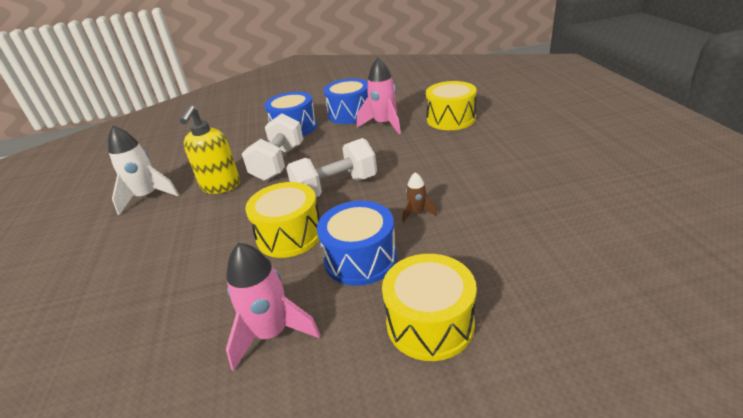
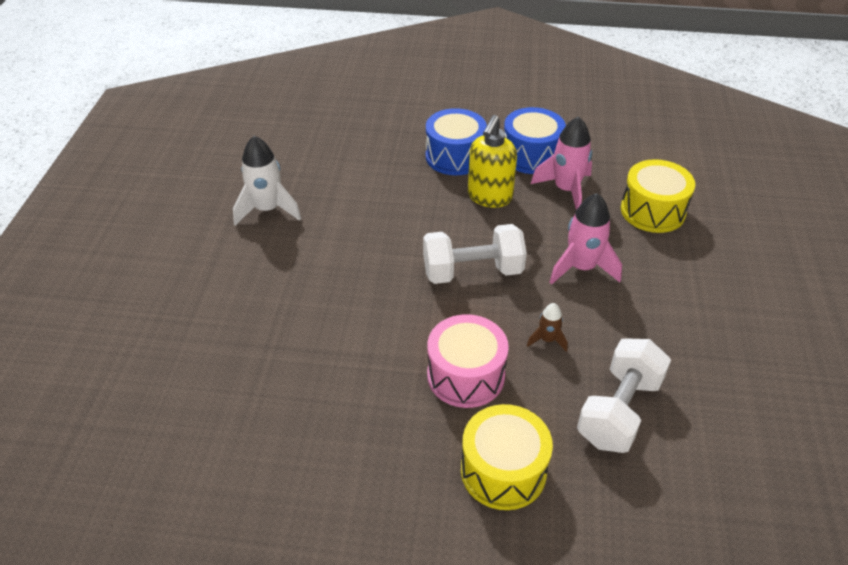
camera: 15 degrees right, 10 degrees up
(220, 186) = (348, 223): yellow soap dispenser -> yellow soap dispenser (489, 197)
(272, 333) = (357, 425): pink rocket -> pink rocket (581, 268)
(279, 163) = (420, 210): white dumbbell -> white dumbbell (619, 411)
(289, 235) = (404, 319): yellow drum -> none
(360, 258) = (465, 375): blue drum -> pink drum

